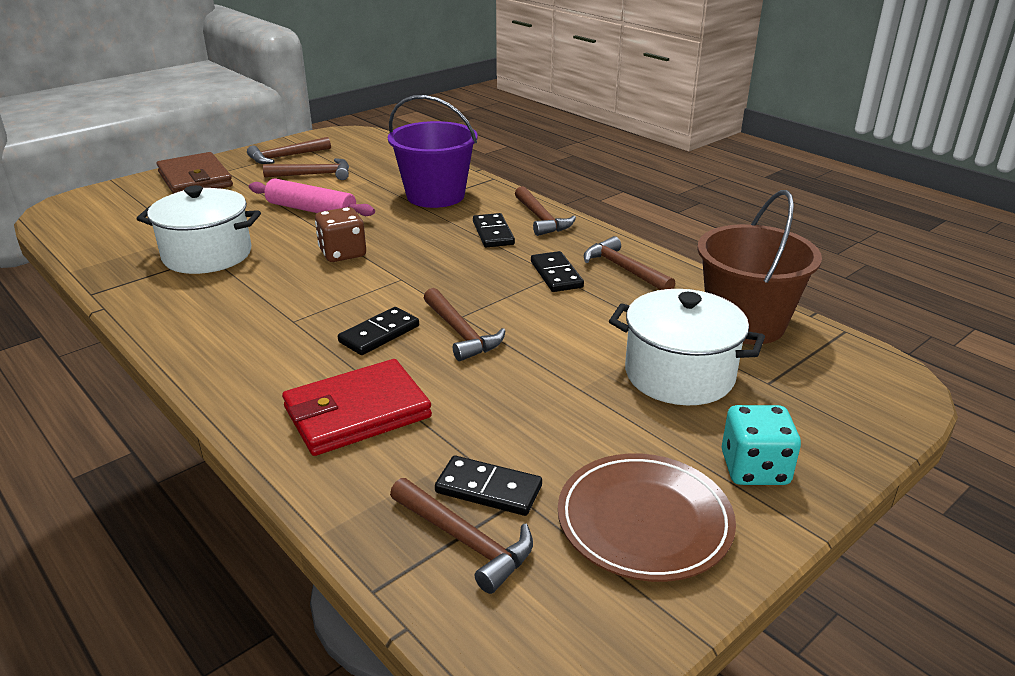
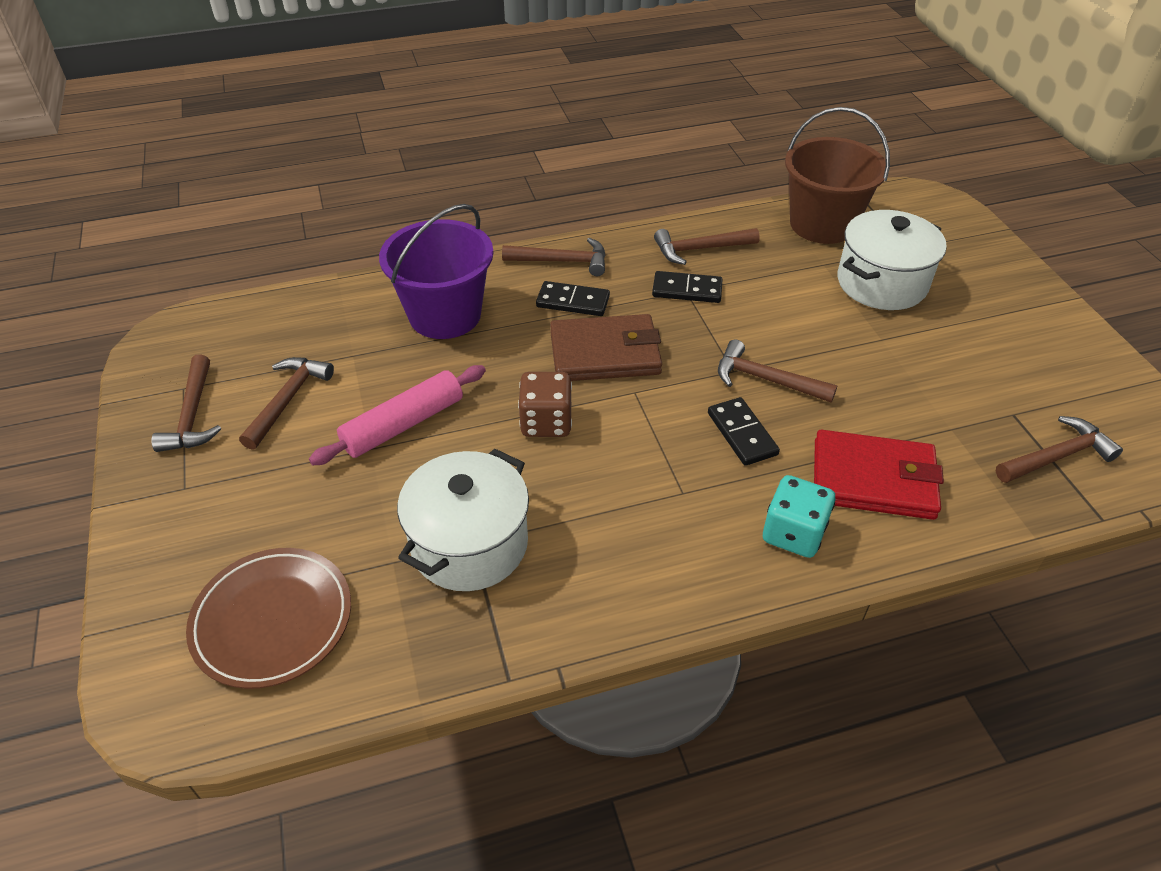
camera: 65 degrees left, 15 degrees up
(195, 179) = (189, 526): brown wallet -> brown wallet (605, 353)
(357, 412) = (873, 479): red wallet -> red wallet turned 75 degrees counterclockwise
(461, 333) = (765, 379): brown hammer -> brown hammer turned 150 degrees counterclockwise
(488, 489) = (1000, 427): black domino -> none
(644, 521) = (1050, 363): brown plate -> brown plate (272, 620)
(754, 469) = (1005, 295): turquoise dice -> turquoise dice (793, 533)

